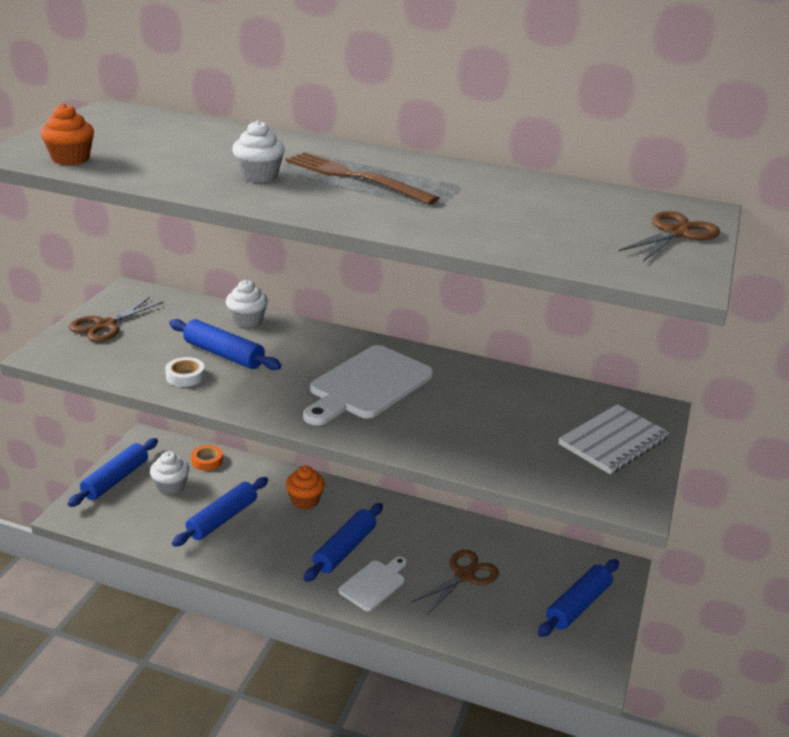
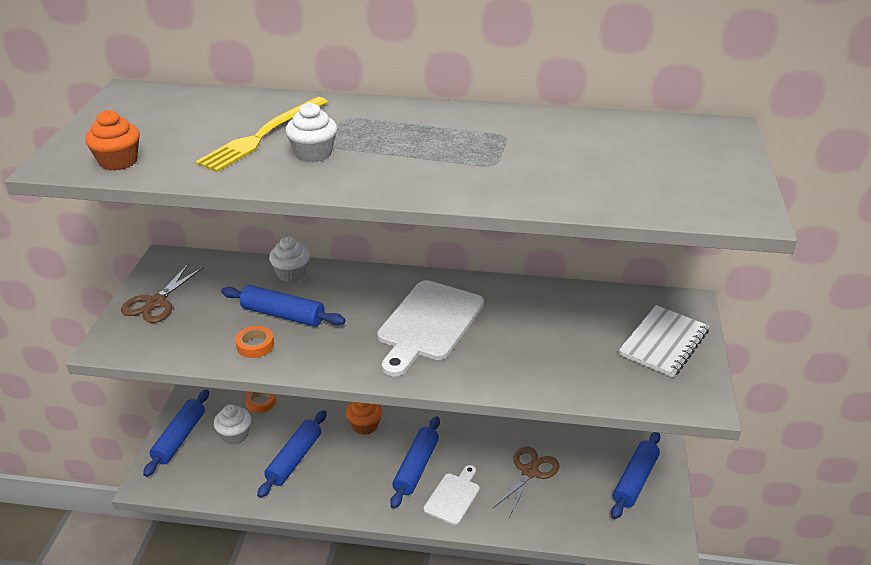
camera: 10 degrees left, 5 degrees up
(185, 376) = (255, 345): white tape -> orange tape
(217, 156) = (262, 136): none -> yellow fork
(355, 177) = (404, 141): brown fork -> none
(675, 233) = (716, 160): brown scissors -> none

